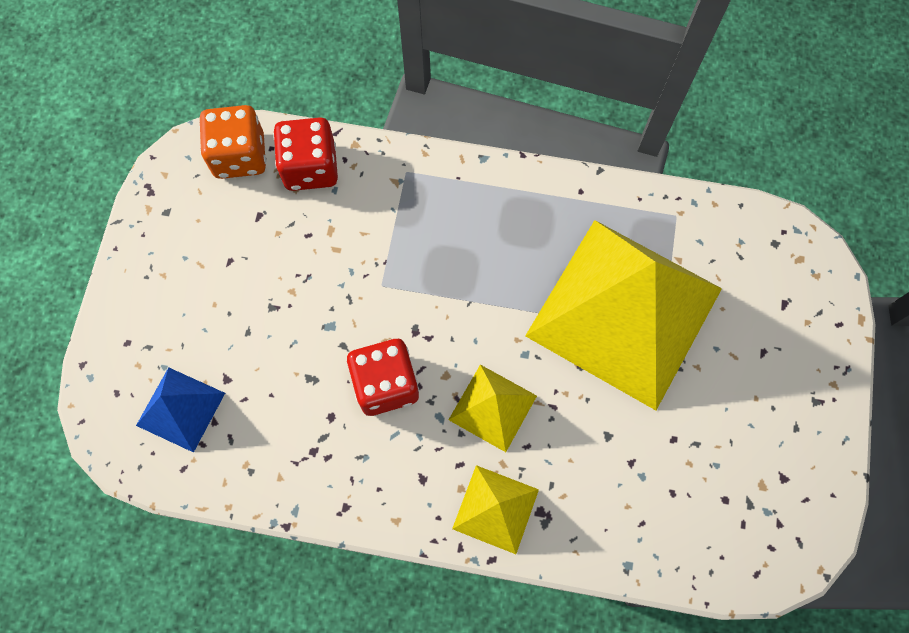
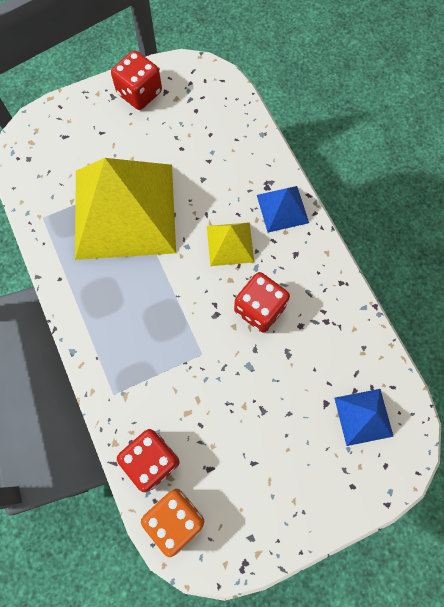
camera: 125 degrees left, 0 degrees up
(495, 509) = (282, 208): yellow pyramid -> blue pyramid
(801, 440) = (139, 93): none -> red dice

